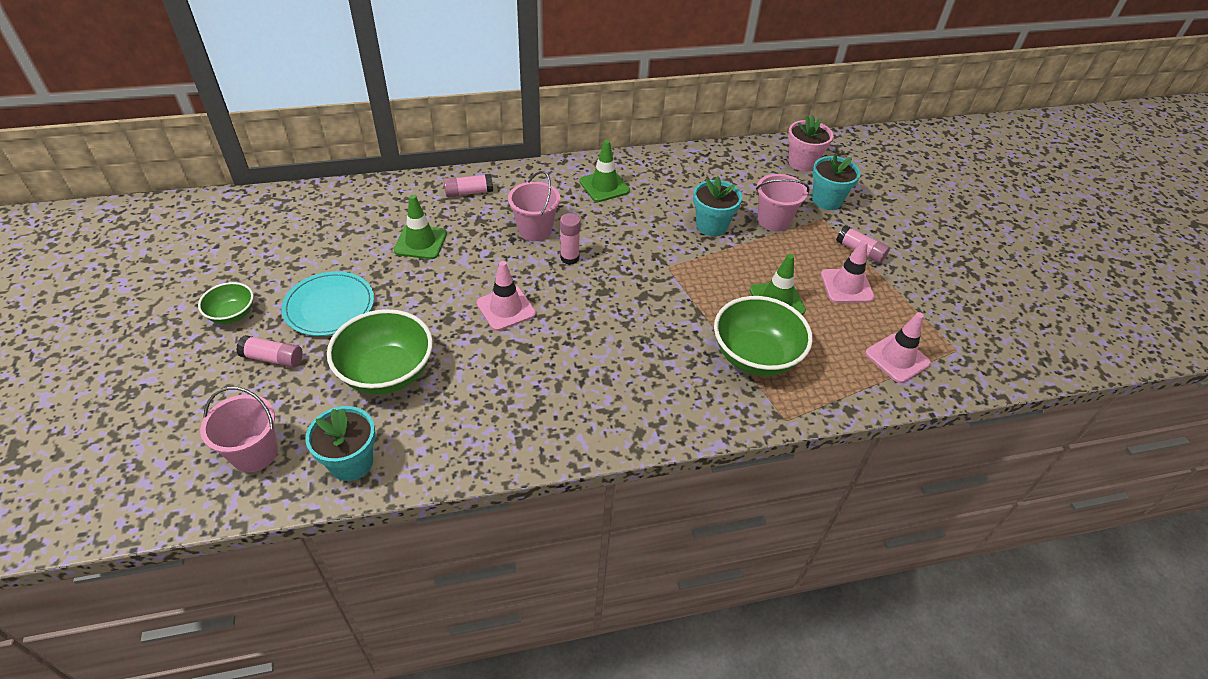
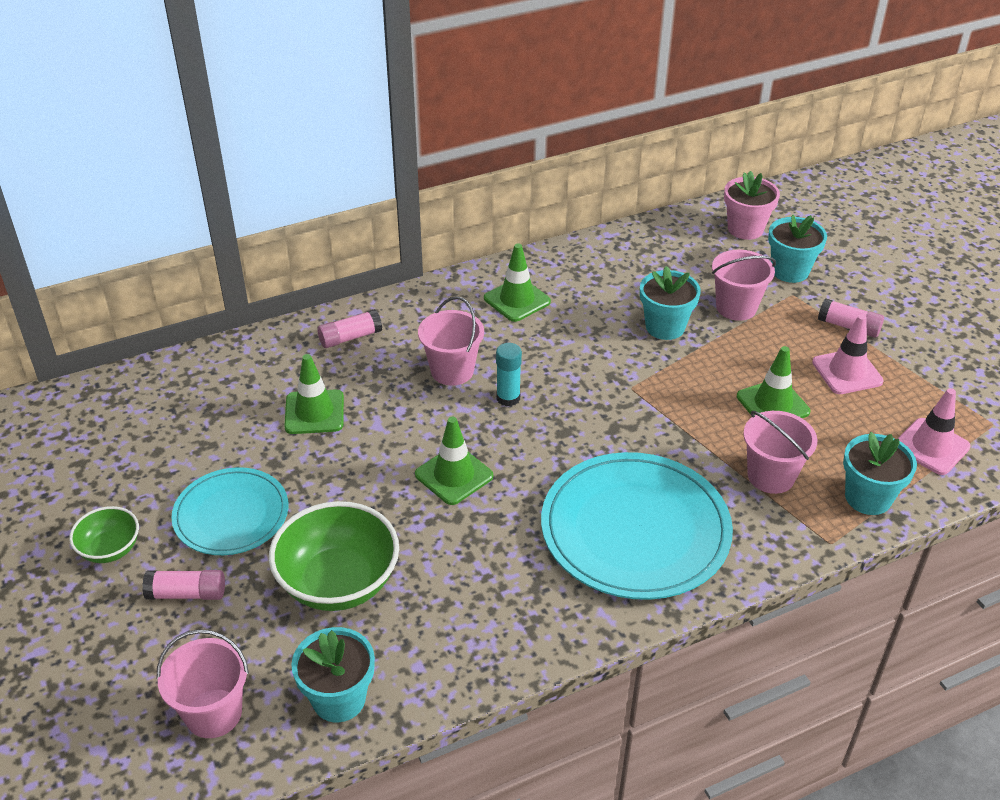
camera: 10 degrees left, 5 degrees down
(506, 308) = (454, 475): pink traffic cone -> green traffic cone
(569, 258) = (508, 398): pink glue stick -> turquoise glue stick
(630, 378) = (635, 530): none -> turquoise plate
(755, 356) = (771, 476): green bowl -> pink bucket
(830, 389) = (868, 498): none -> turquoise flower pot

